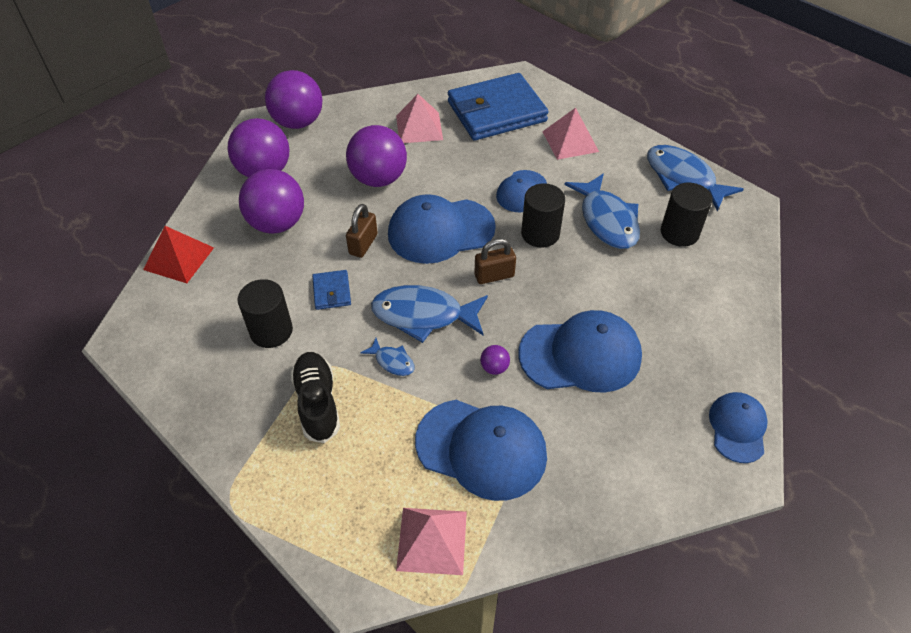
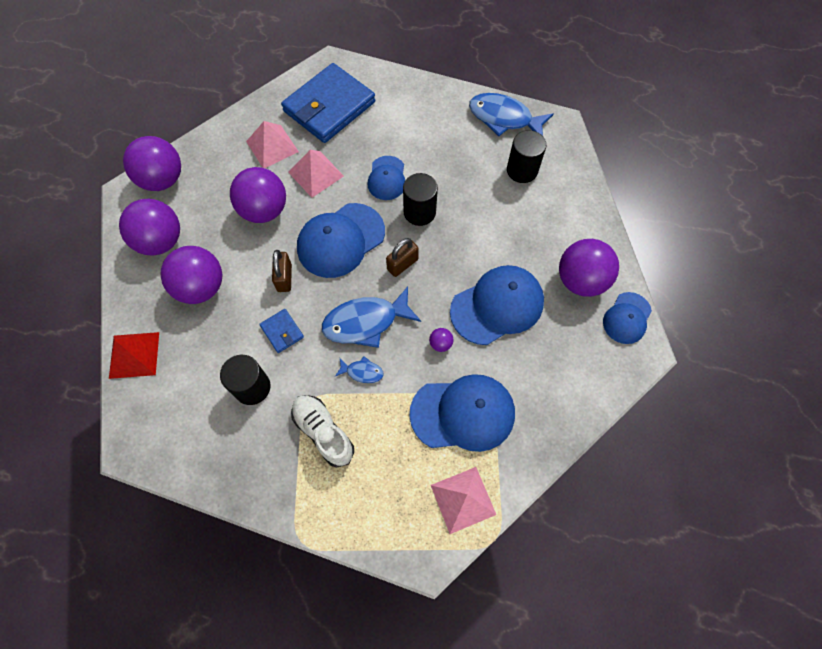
camera: 25 degrees left, 15 degrees up
(317, 403) = (323, 432): black shoe -> white shoe
(570, 141) = (402, 115): pink pyramid -> pink pyramid (316, 174)
(607, 220) = (464, 180): blue fish -> none
(697, 366) = (580, 280): none -> purple ball
(737, 428) = (627, 318): blue cap -> blue cap turned 135 degrees counterclockwise

